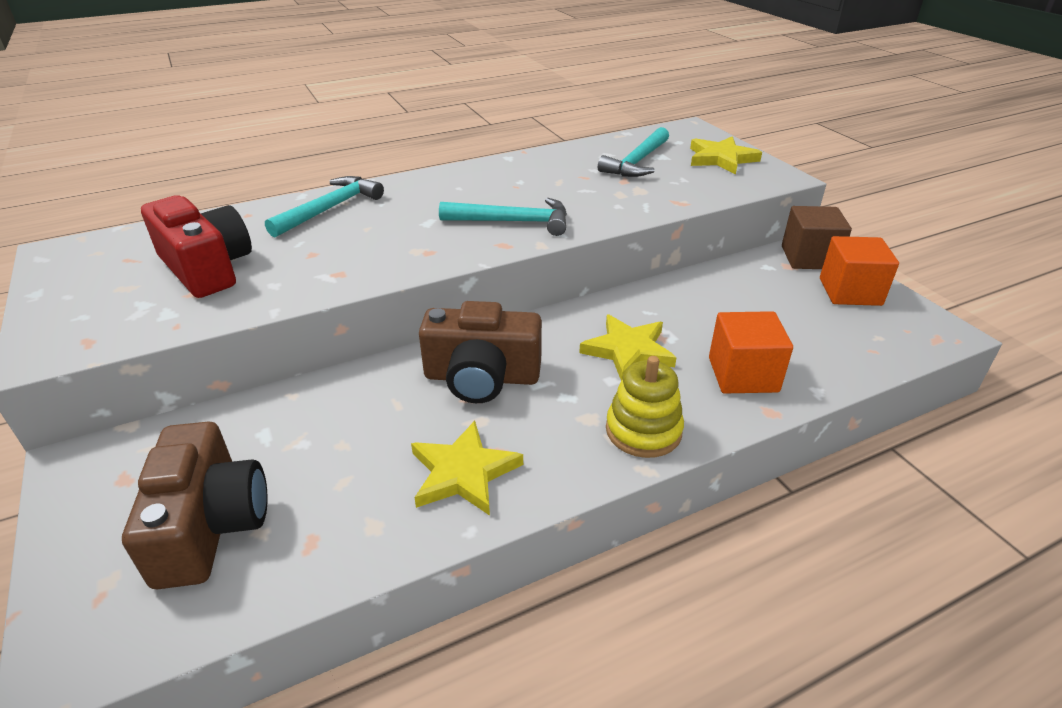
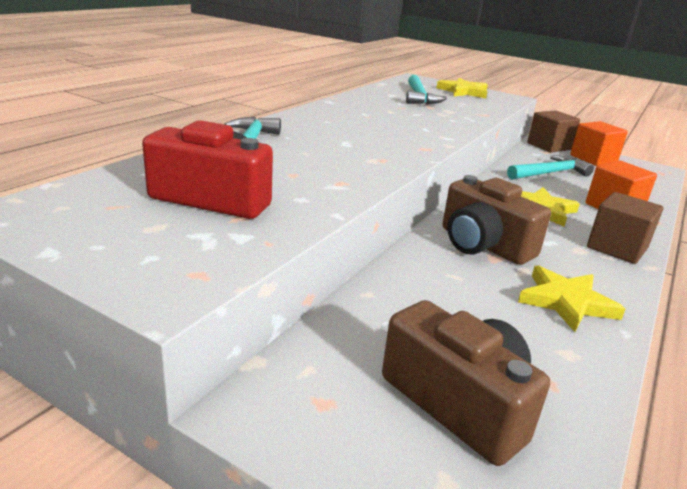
camera: 35 degrees left, 10 degrees down
(481, 377) = (483, 245): brown camera -> brown camera turned 75 degrees clockwise
(513, 222) = (405, 135): turquoise hammer -> turquoise hammer (549, 173)
(643, 430) = (617, 248): yellow stacking toy -> brown cube

